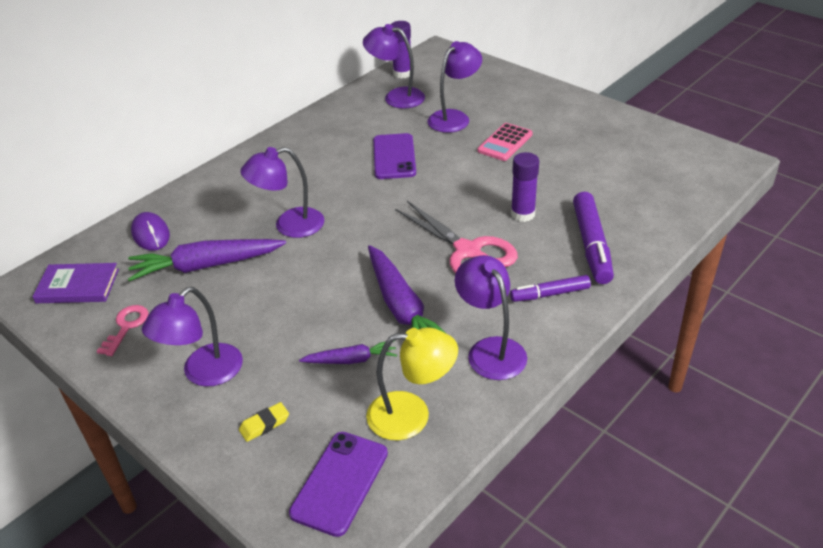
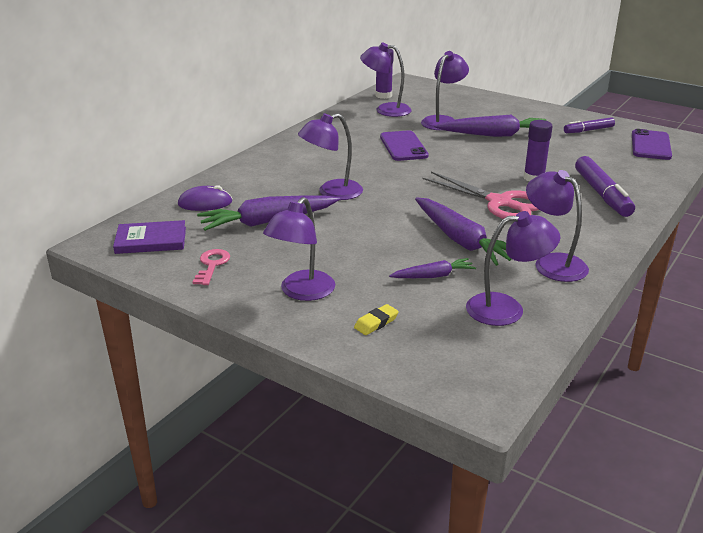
camera: 10 degrees left, 10 degrees down
(151, 234) = (205, 203): purple mouse -> purple mouse turned 60 degrees counterclockwise
(339, 483) = (465, 357): purple phone -> purple phone (650, 145)
(412, 415) = (506, 308): yellow lamp -> purple lamp
(505, 143) = (495, 135): pink calculator -> purple carrot
(549, 294) = (584, 226): purple marker -> purple marker (588, 130)

